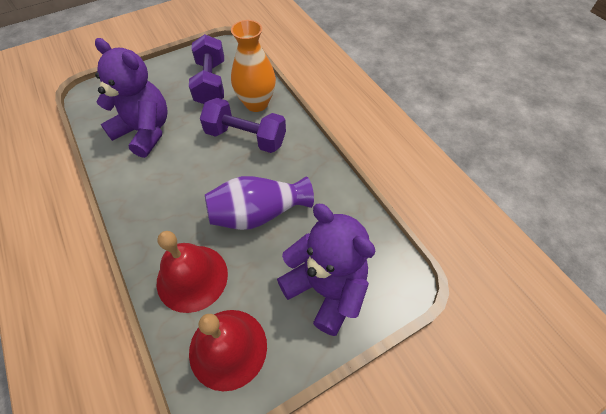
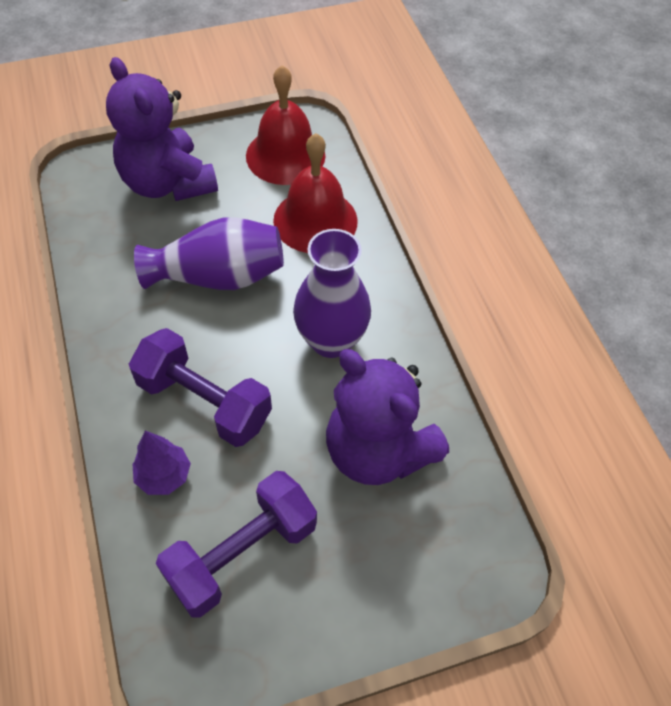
camera: 170 degrees left, 0 degrees up
(174, 184) = (331, 340): none -> purple vase
(211, 83) = (242, 553): purple dumbbell -> purple dumbbell turned 45 degrees clockwise
(256, 103) = (164, 475): orange vase -> purple tree

